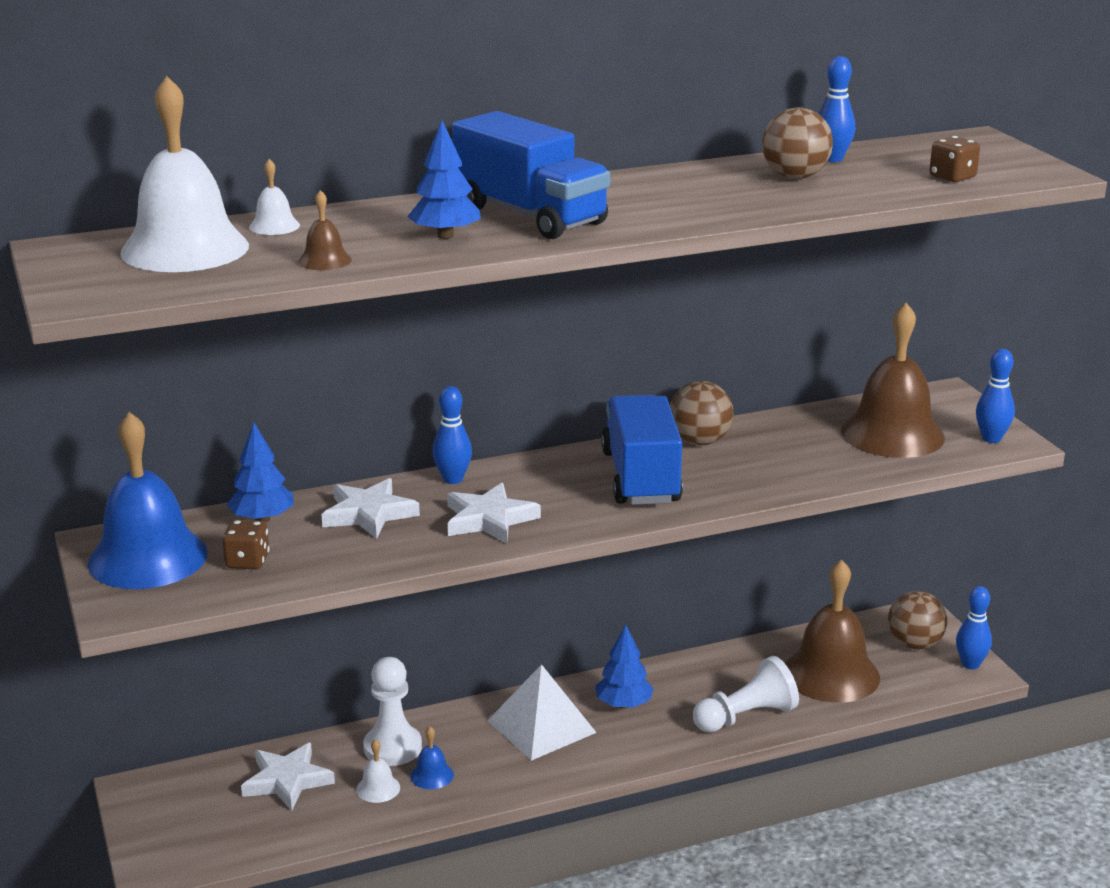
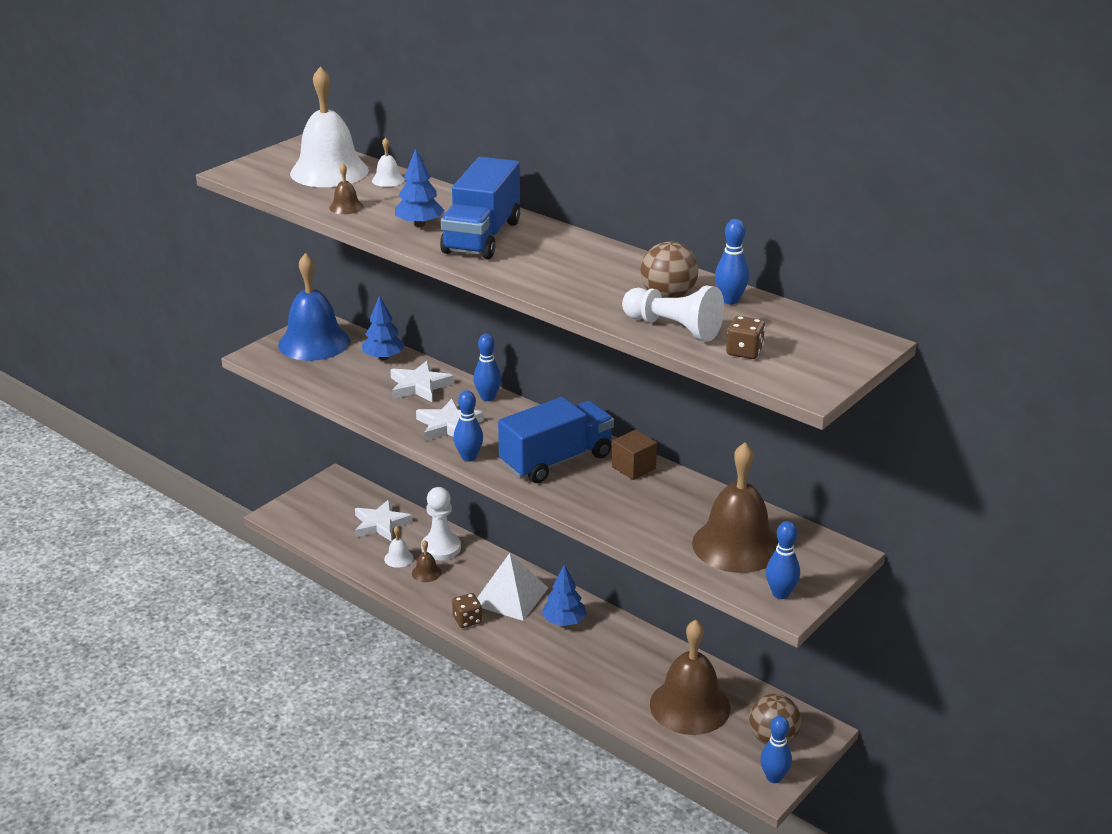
camera: 60 degrees right, 5 degrees up
(247, 561) = (334, 370): brown dice -> brown dice (467, 620)
(432, 775) = (426, 572): blue bell -> brown bell
(577, 525) = (469, 457): none -> blue bowling pin
(699, 441) = (633, 467): brown ball -> brown cube
(746, 717) = (598, 680): white pawn -> white pawn (673, 328)

